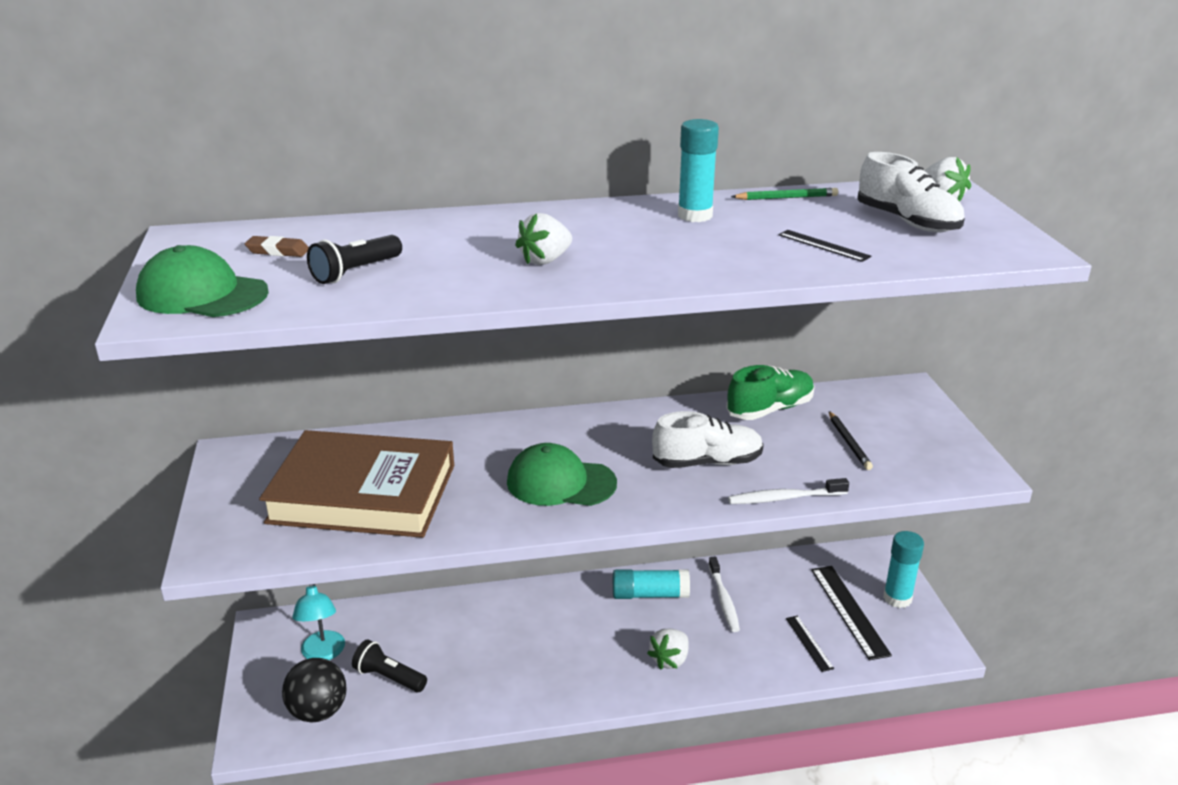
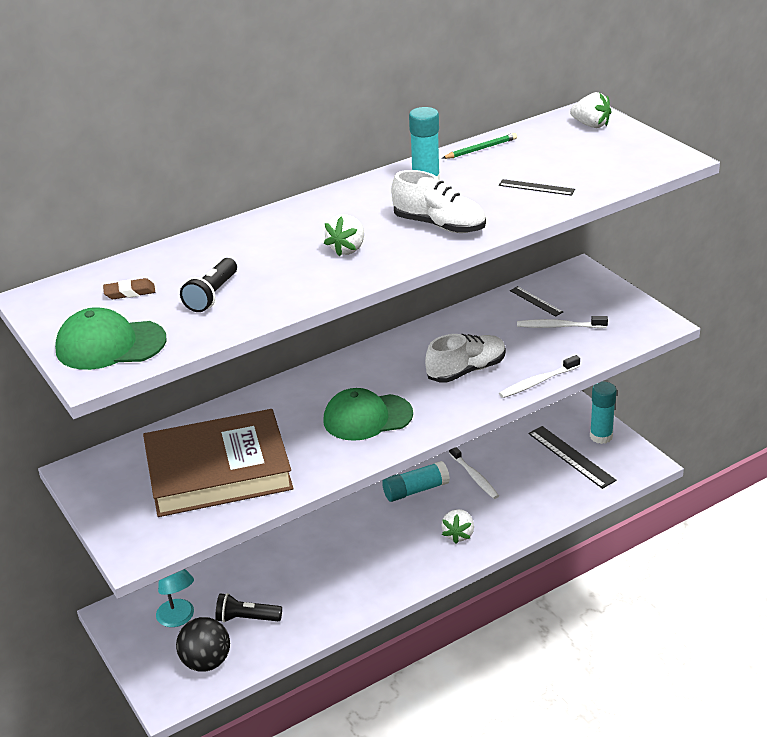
camera: 20 degrees left, 5 degrees up
(770, 409) = (487, 315): green shoe -> none
(809, 643) = (554, 489): black ruler -> black ruler (536, 301)
(849, 443) = (559, 326): black pencil -> white toothbrush
(907, 222) = (580, 152): white shoe -> white shoe (439, 225)

